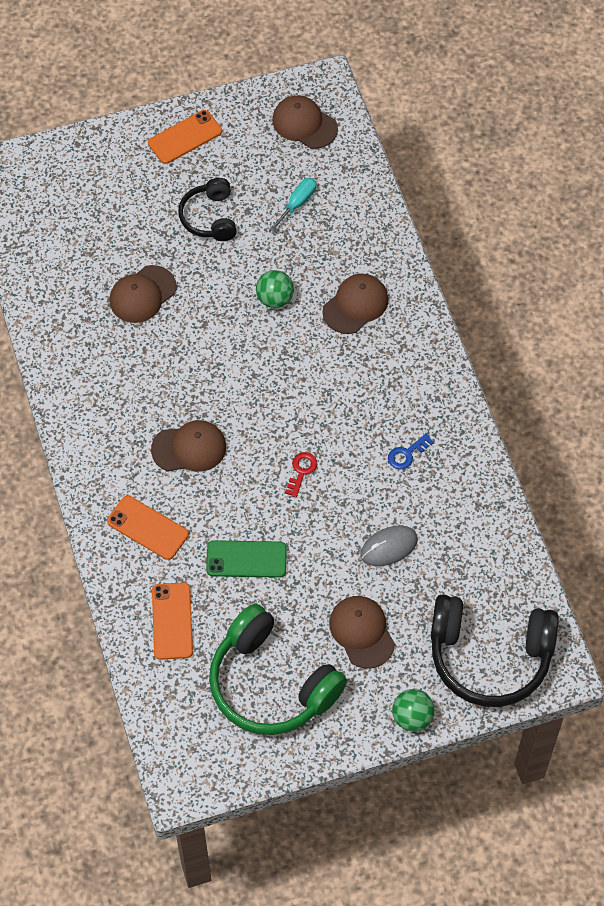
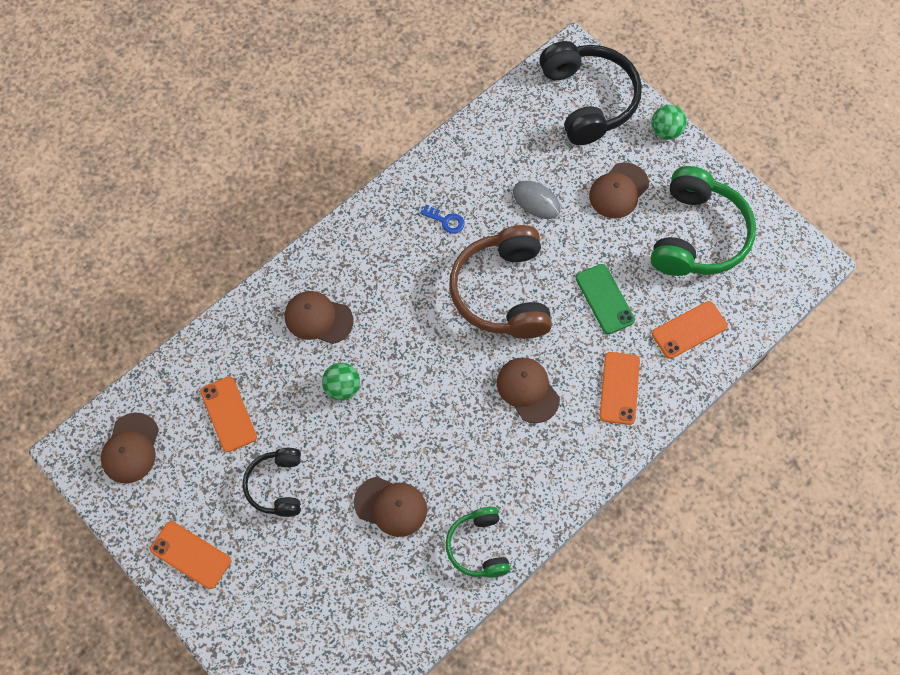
camera: 115 degrees left, 5 degrees up
(68, 346) = (479, 547): none -> green headphones
(210, 217) = (277, 486): black headphones -> black headphones turned 120 degrees clockwise
(297, 204) = (228, 414): turquoise screwdriver -> orange phone
(301, 471) = (503, 292): red key -> brown headphones

